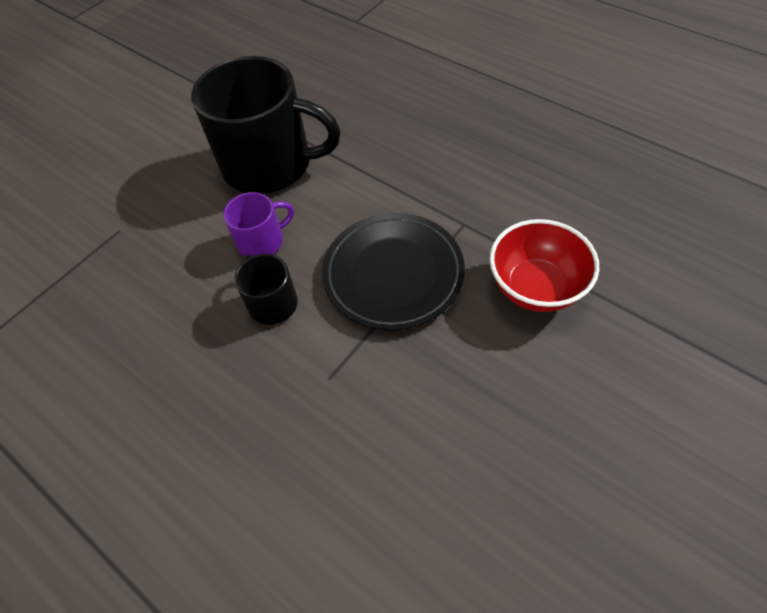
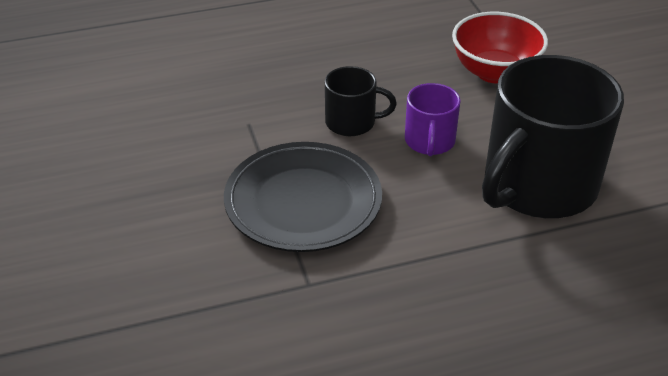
camera: 120 degrees right, 15 degrees down
(536, 287) = (180, 287): red bowl -> red bowl (494, 72)

